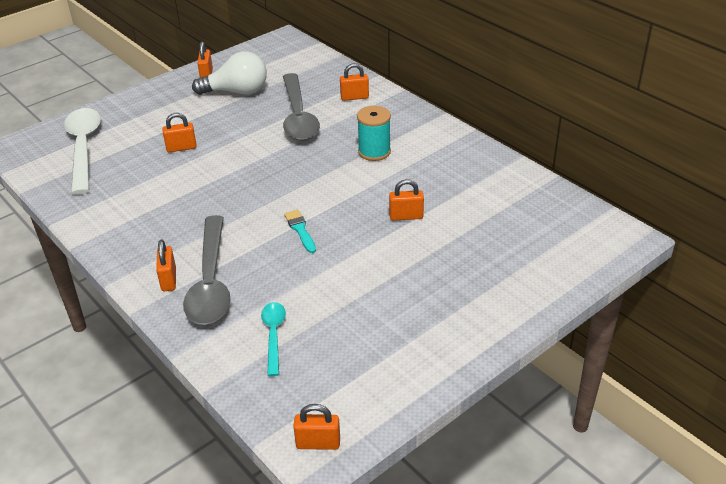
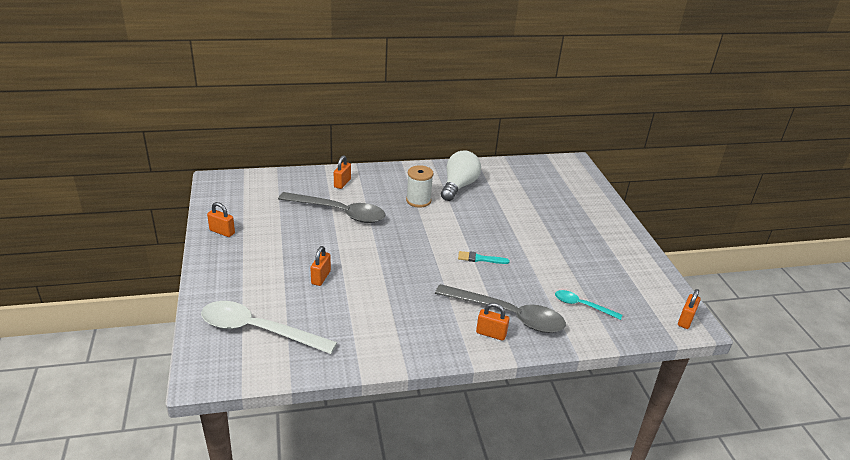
camera: 65 degrees left, 5 degrees down
(237, 92) = (269, 226): white light bulb -> white light bulb (458, 186)
(374, 152) = (418, 200): turquoise spool -> white spool
(406, 216) = (500, 216): orange padlock -> none

